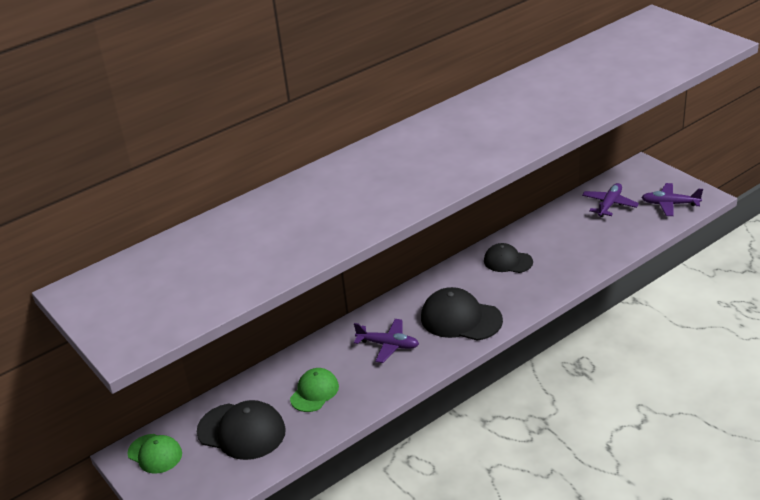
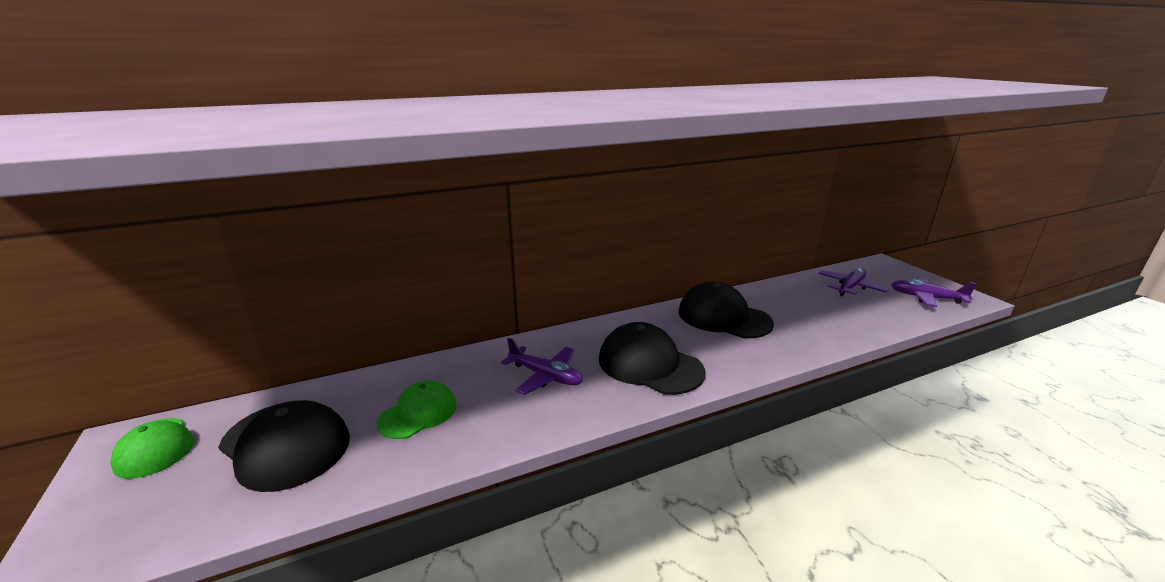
camera: 10 degrees right, 10 degrees down
(507, 261) = (723, 317): black cap -> black cap, size x1.58

